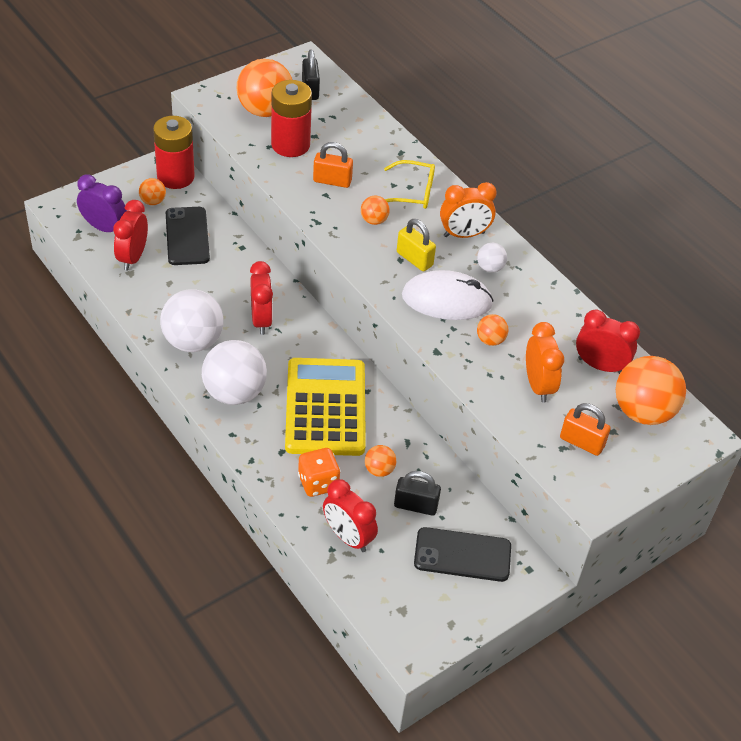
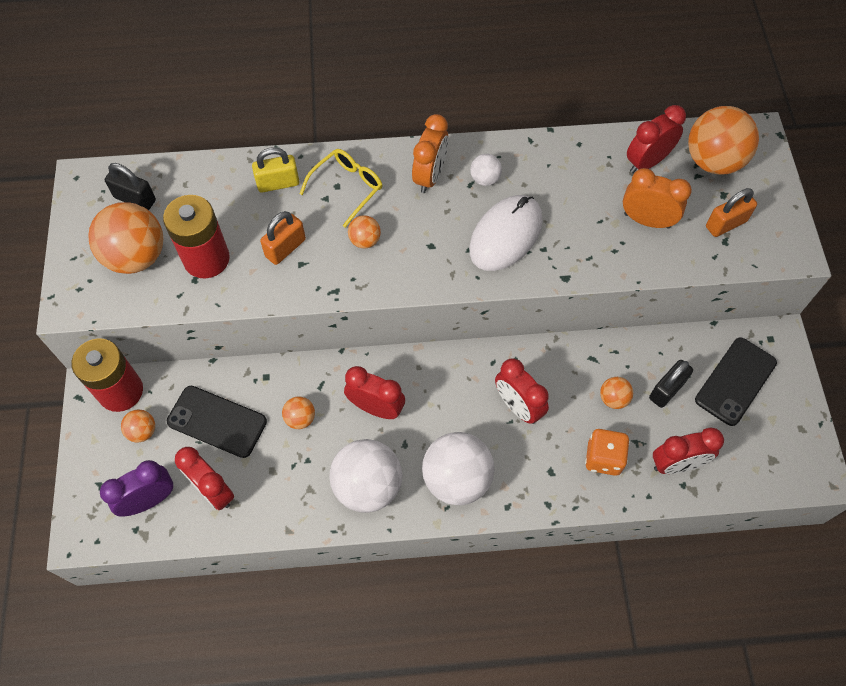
camera: 55 degrees left, 15 degrees up
(325, 407) = (518, 406): yellow calculator -> red clock
(414, 259) = (437, 233): yellow padlock -> yellow padlock (278, 183)
(490, 340) = (574, 227): orange ball -> orange ball (300, 418)

